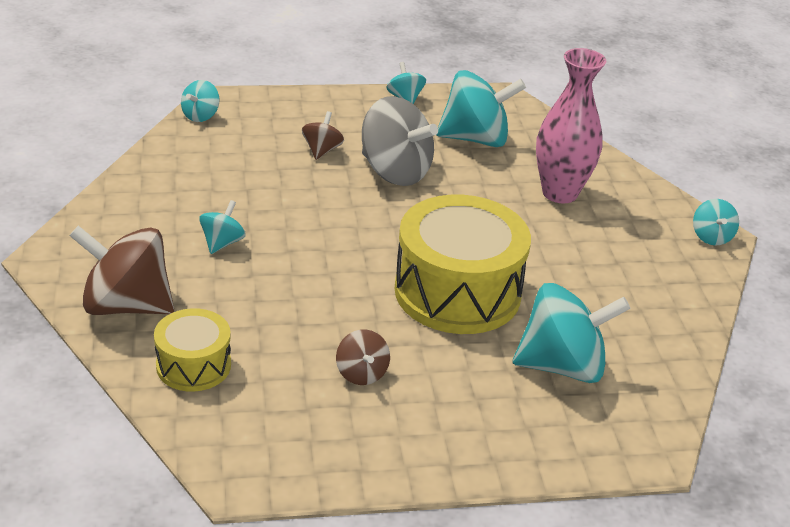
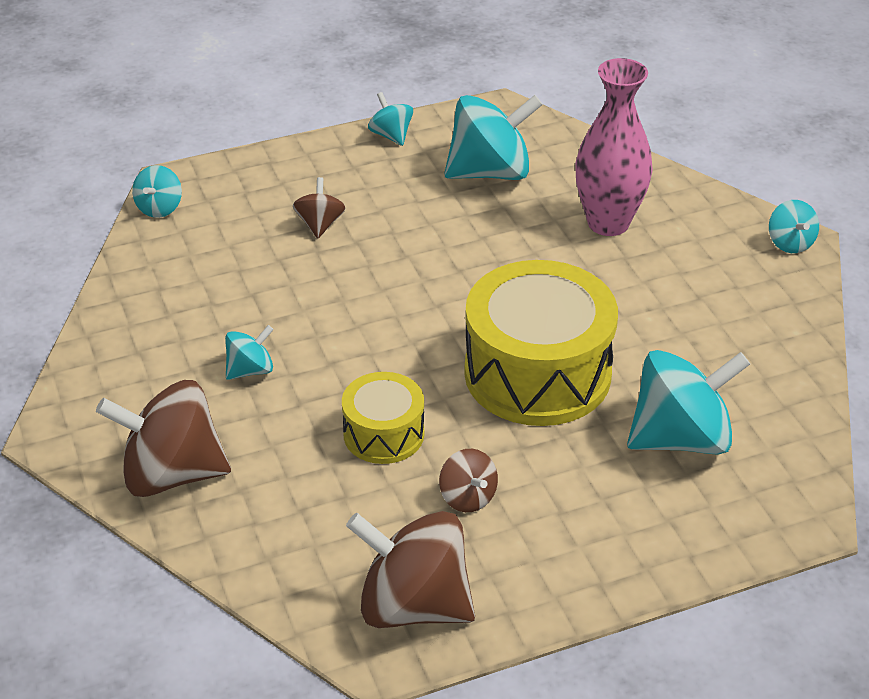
camera: 10 degrees left, 5 degrees up
(193, 365) = (278, 531): yellow drum -> yellow drum (383, 434)
(222, 243) = (250, 370): turquoise spinning top -> turquoise spinning top turned 45 degrees clockwise
(282, 446) = (413, 605): none -> brown spinning top
(395, 172) = (414, 235): grey spinning top -> none

